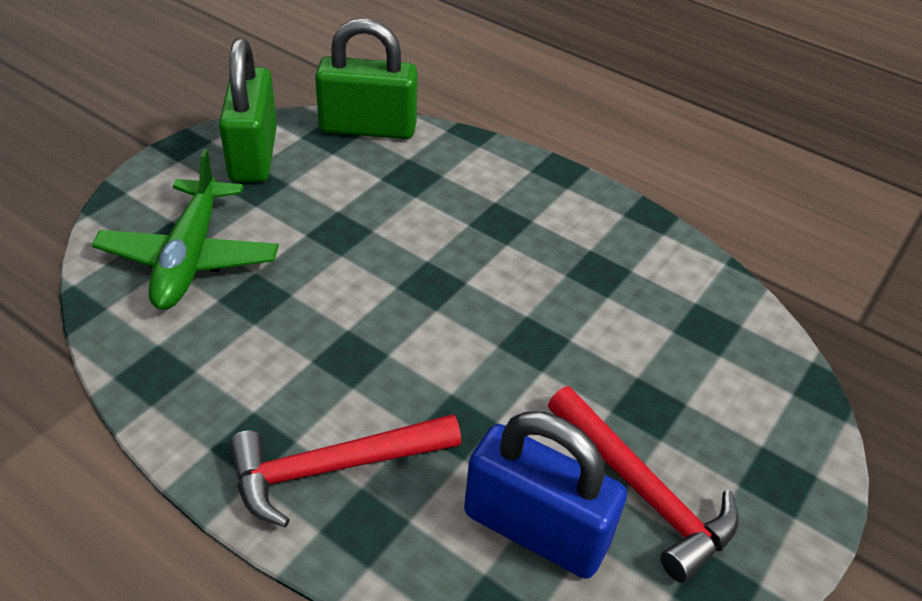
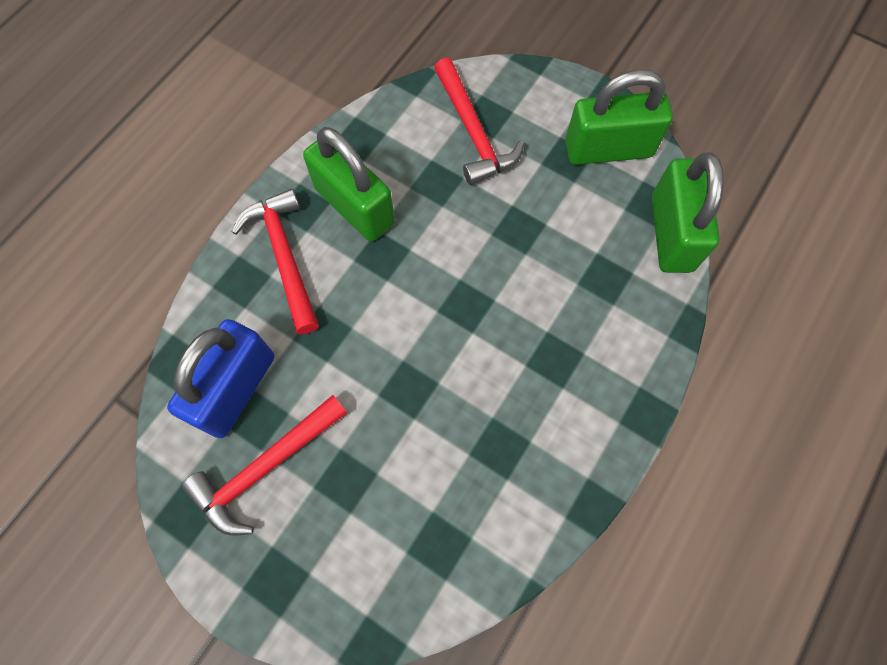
camera: 90 degrees right, 25 degrees up
(190, 257) = (473, 132): green plane -> red hammer
(268, 383) = (354, 206): none -> green padlock

